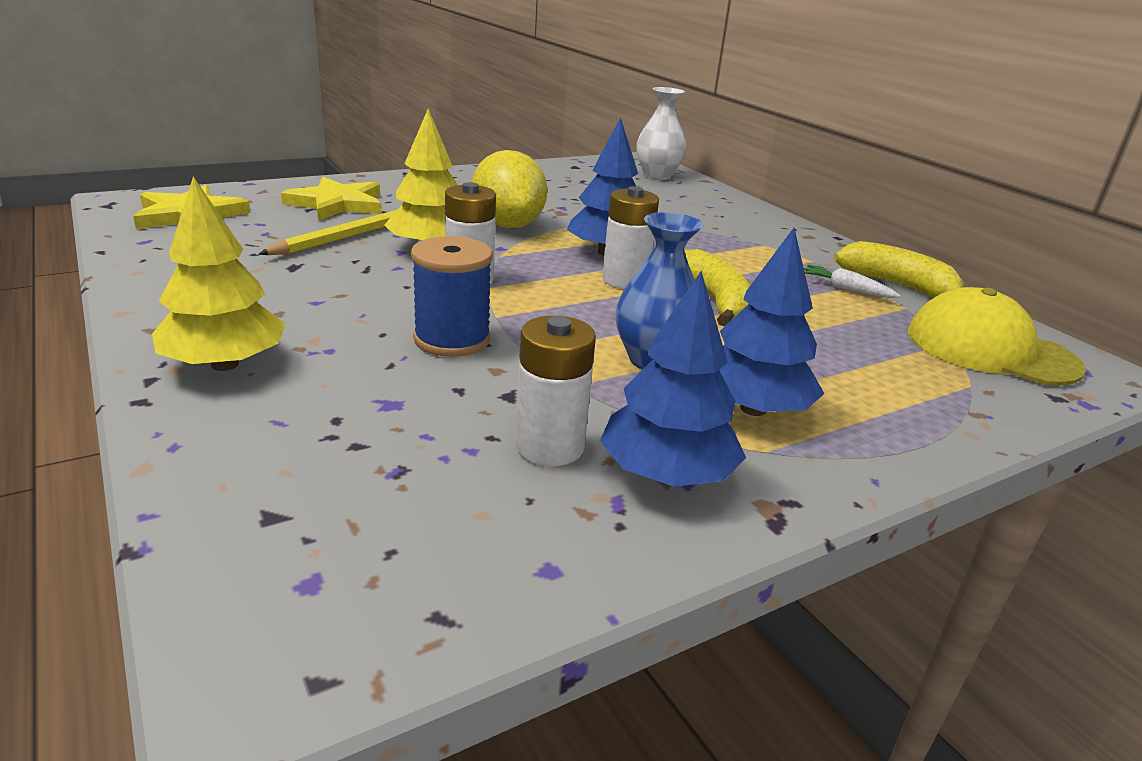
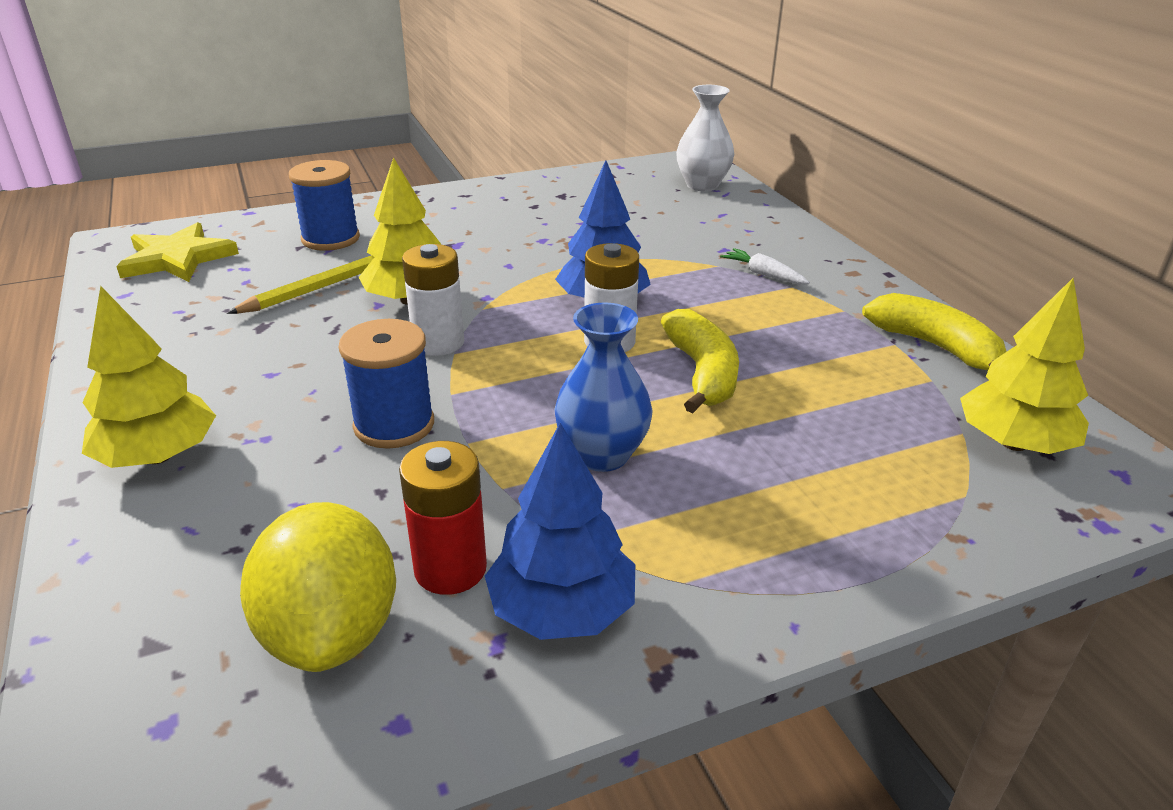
camera: 10 degrees right, 5 degrees up
(337, 204) = (330, 239): yellow star -> blue spool
(508, 225) = (505, 264): yellow lemon -> yellow lemon (331, 632)
(550, 446) = (450, 569): white battery -> red battery
(752, 409) = (690, 524): blue tree -> none
(846, 289) = (867, 353): white carrot -> white carrot (764, 275)
(990, 350) = (1013, 443): yellow cap -> yellow tree

